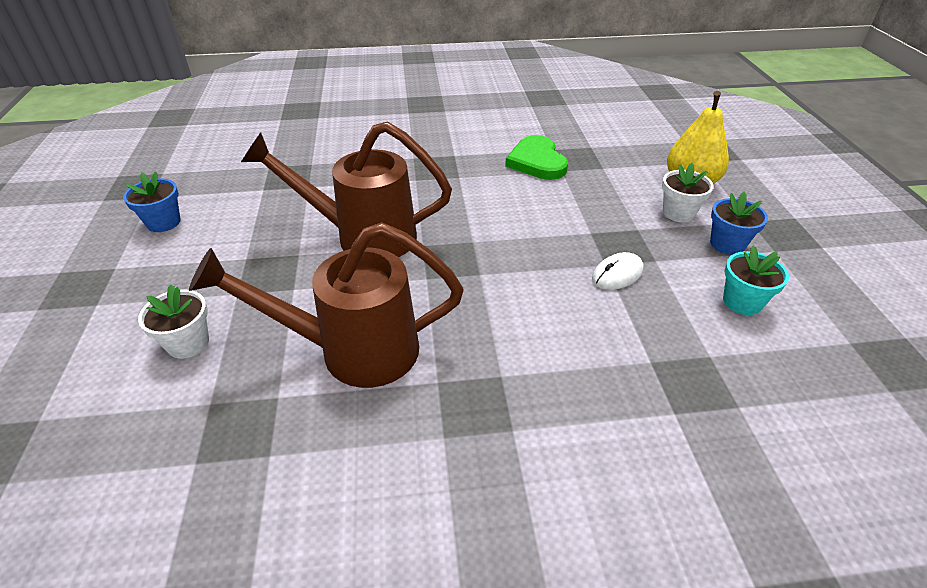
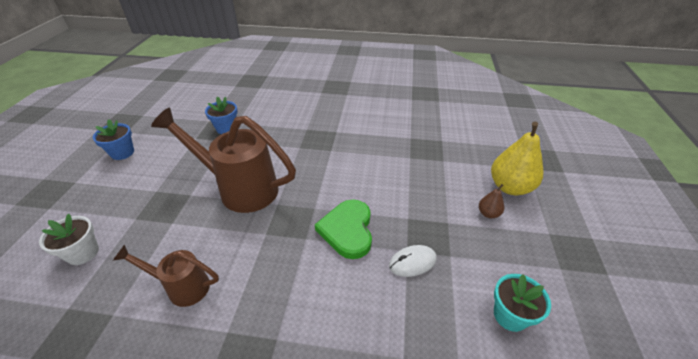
camera: 15 degrees right, 0 degrees up
(351, 351) = (181, 287): brown watering can -> brown watering can, size x0.54
(537, 161) = (394, 147): green heart -> green heart (347, 230)
(678, 213) = (488, 213): white flower pot -> brown pear
(727, 244) = (519, 252): blue flower pot -> blue flower pot (226, 128)

